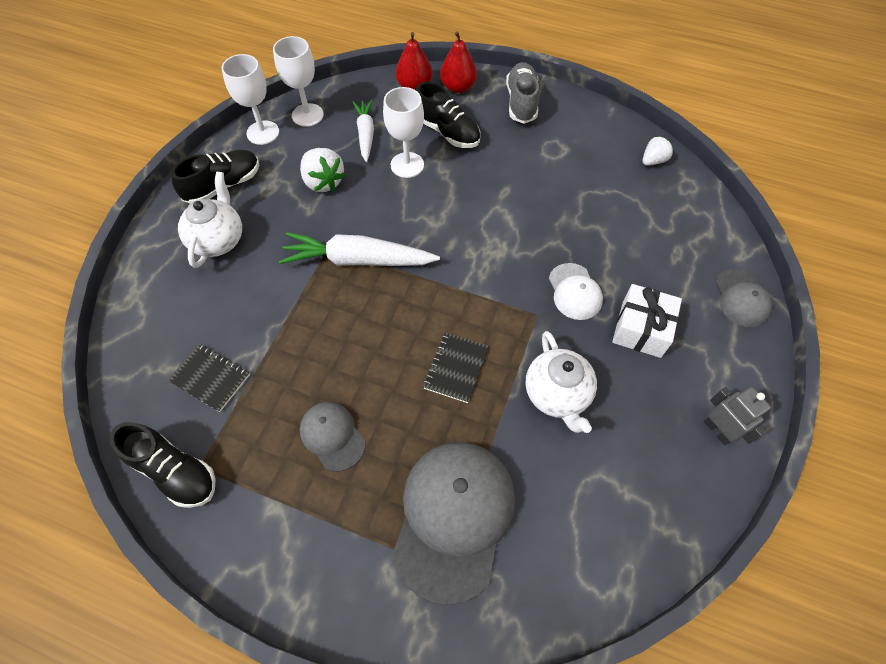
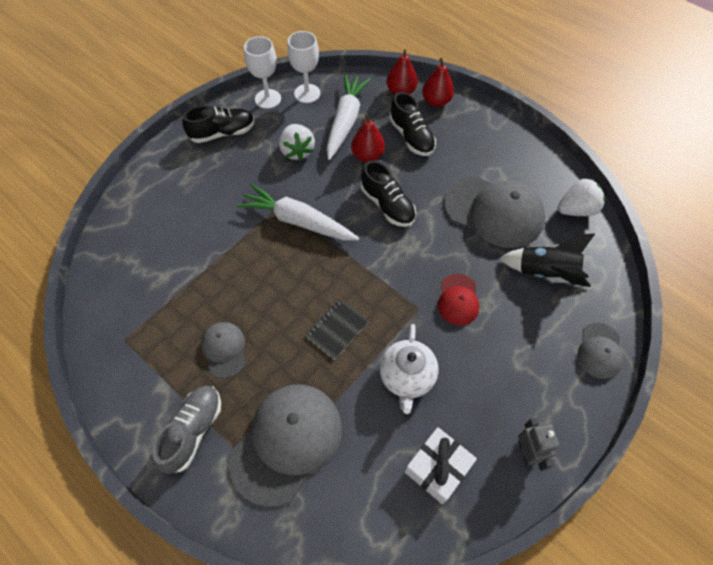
camera: 20 degrees right, 0 degrees up
(175, 471) = (107, 337): black shoe -> black shoe (387, 205)
(210, 378) = (156, 277): black notebook -> none
(218, 240) = (202, 174): white teapot -> none
(365, 134) = (345, 121): white carrot -> white carrot, size x1.62
(407, 165) = (367, 155): white goblet -> red pear
(521, 102) = (484, 128): grey shoe -> grey shoe (193, 431)
(571, 187) = (494, 212): none -> grey cap
(575, 291) = (458, 300): white cap -> red cap
(641, 329) = (500, 348): white gift -> white gift (437, 468)
(651, 234) = (545, 272): none -> black rocket
(653, 161) = (576, 210): white strawberry -> white strawberry, size x1.58

